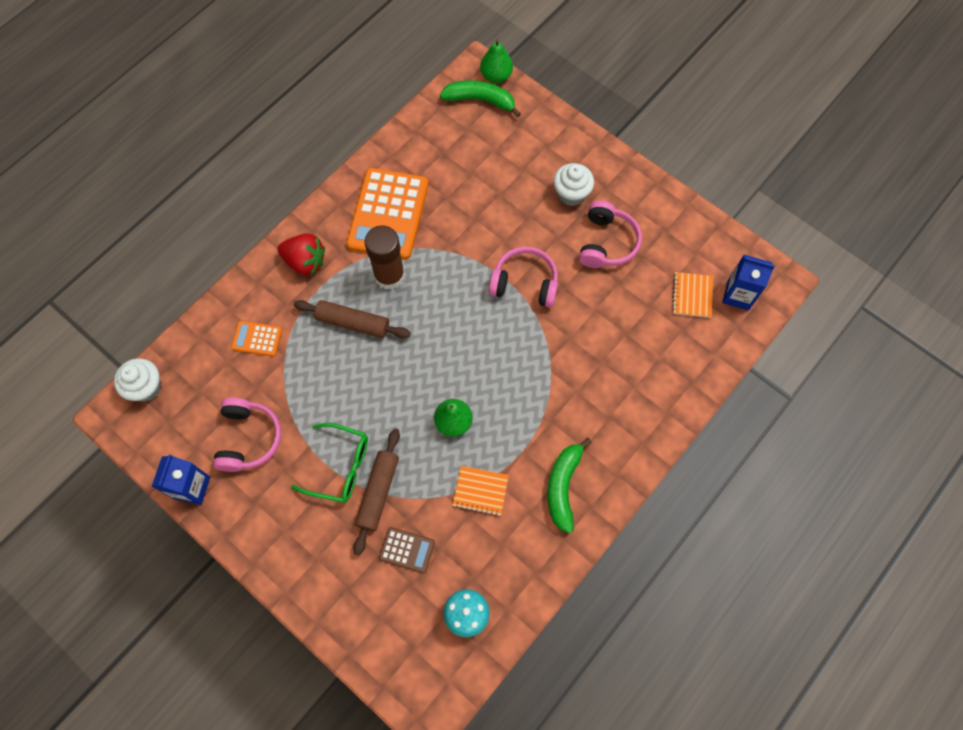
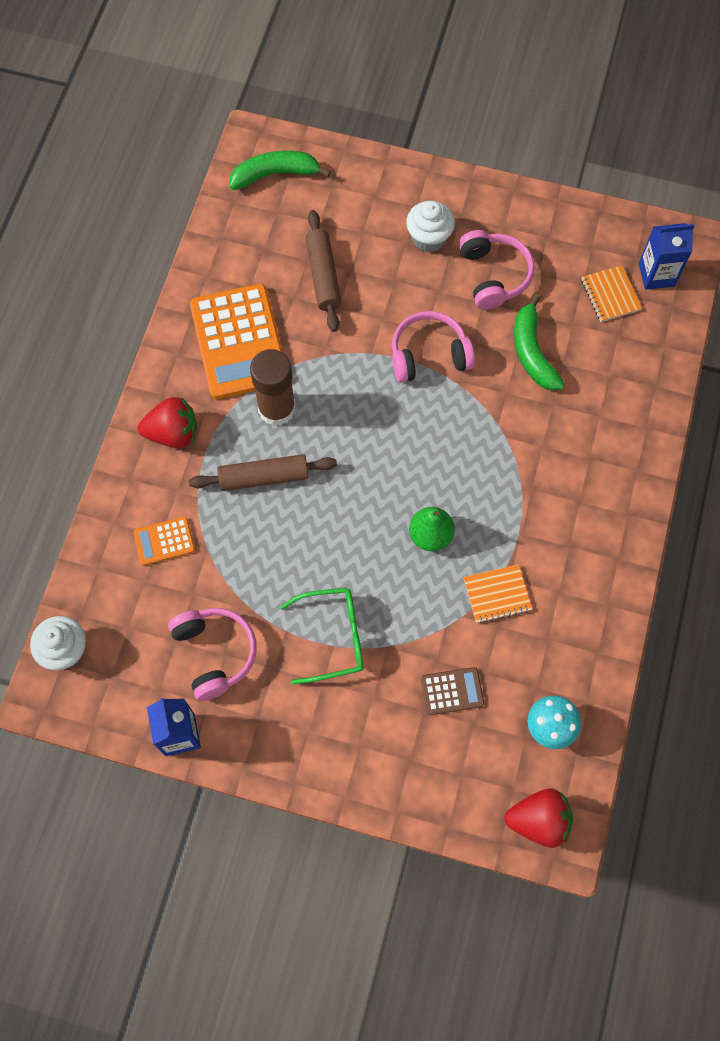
camera: 25 degrees left, 0 degrees up
(378, 492) = (389, 645): brown rolling pin -> brown rolling pin (323, 276)
(420, 684) = (538, 820): none -> red strawberry
(496, 76) = (278, 140): green pear -> none
(563, 486) = (580, 550): green banana -> green banana (532, 352)

